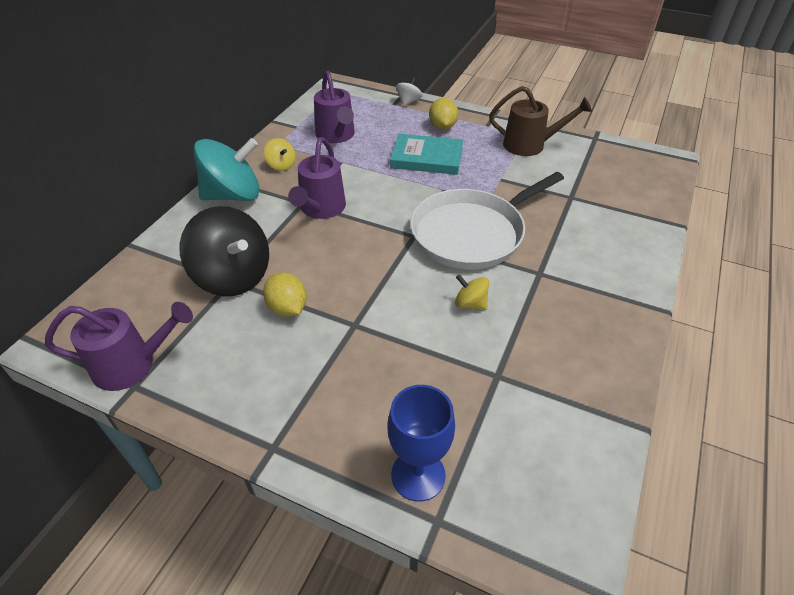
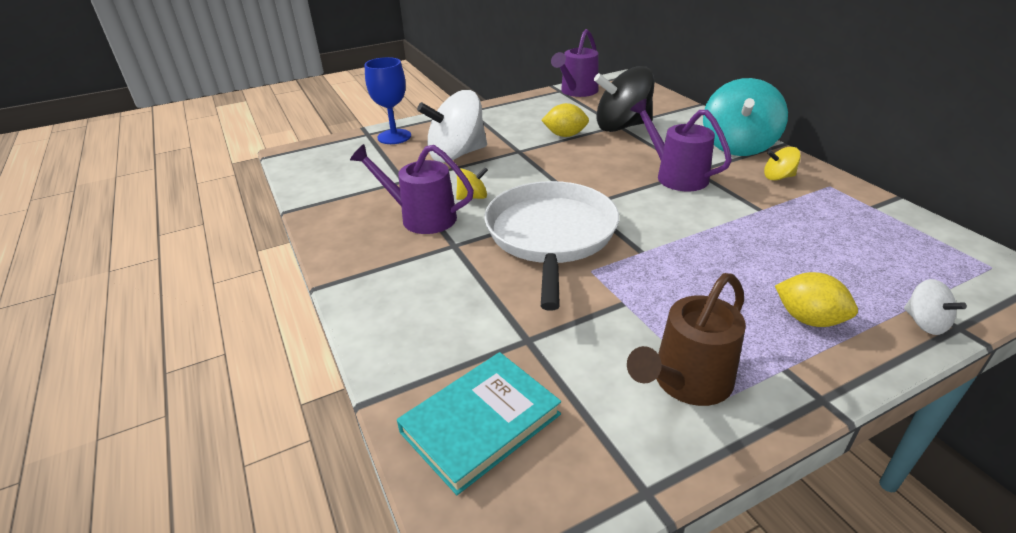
camera: 130 degrees right, 10 degrees down
(336, 136) = (830, 225): purple watering can -> purple watering can (421, 217)
(406, 371) = (456, 154): none -> white spinning top
(427, 158) = (724, 268): turquoise book -> turquoise book (481, 423)

